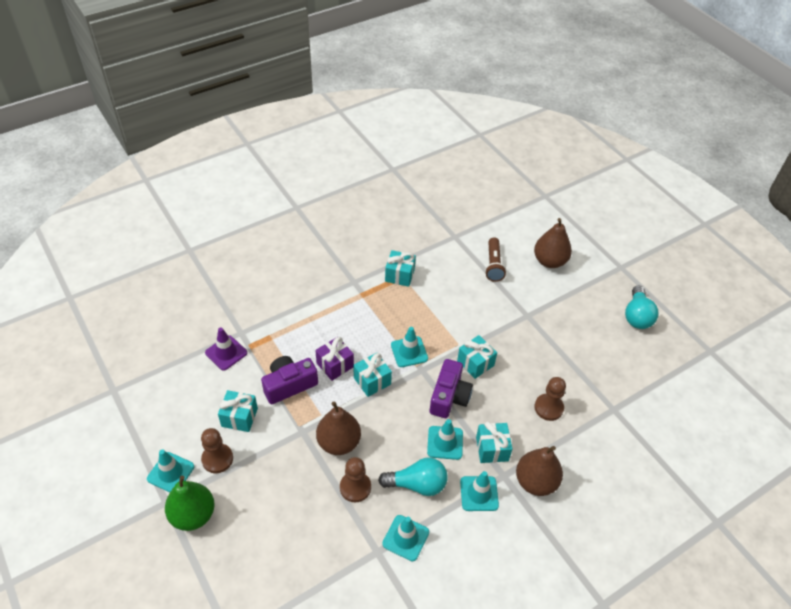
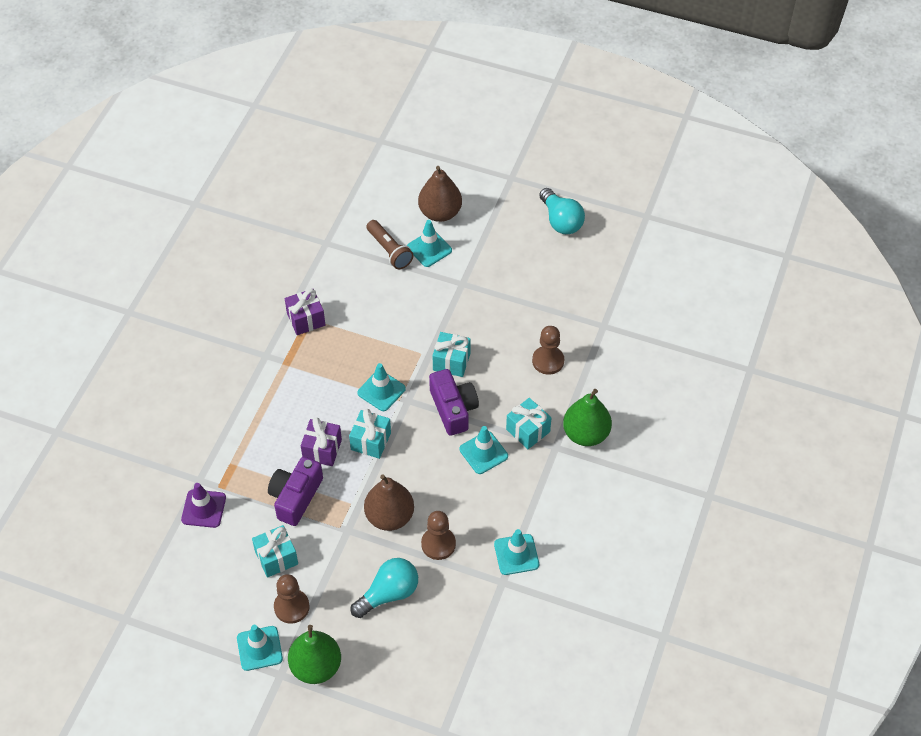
camera: 35 degrees left, 5 degrees up
(399, 275) = (306, 319): turquoise gift -> purple gift
(417, 484) = (489, 504): turquoise light bulb -> turquoise light bulb (388, 594)
(479, 493) = (547, 476): turquoise traffic cone -> turquoise traffic cone (429, 249)
(535, 482) = (586, 434): brown pear -> green pear

